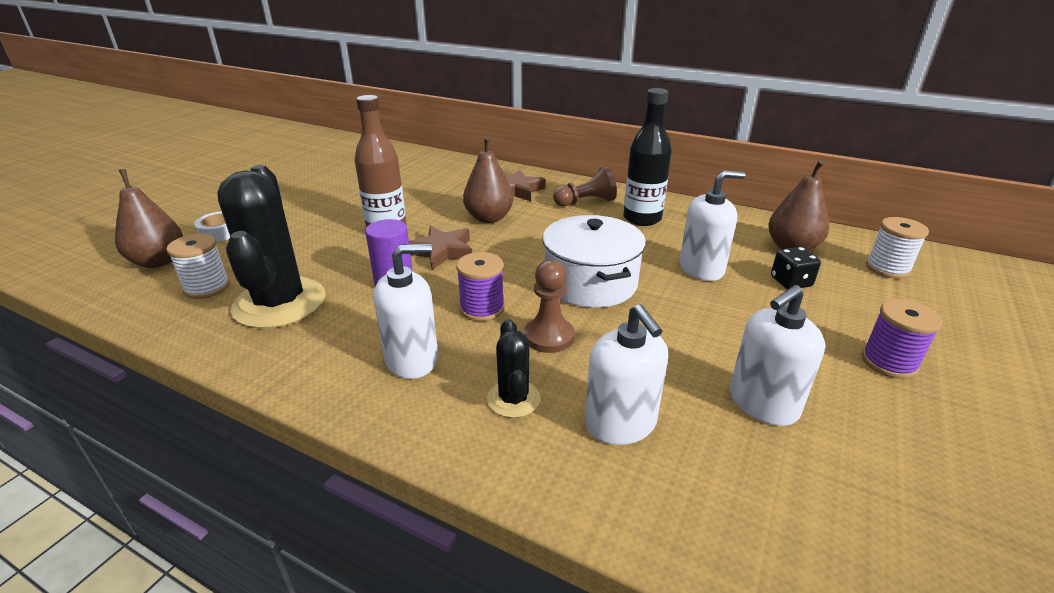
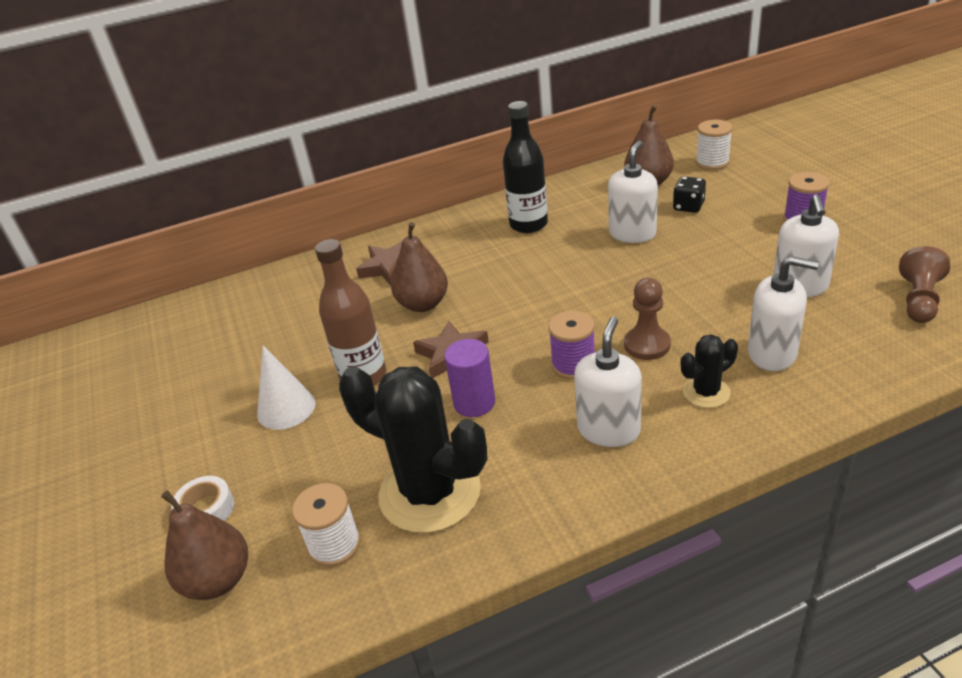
camera: 45 degrees left, 5 degrees up
(332, 217) = (286, 408): none -> white cone
(513, 399) = (706, 392): black cactus -> black cactus turned 60 degrees counterclockwise
(586, 202) = (464, 239): brown pawn -> brown pawn (919, 300)
(590, 283) = (595, 293): white pot -> none

